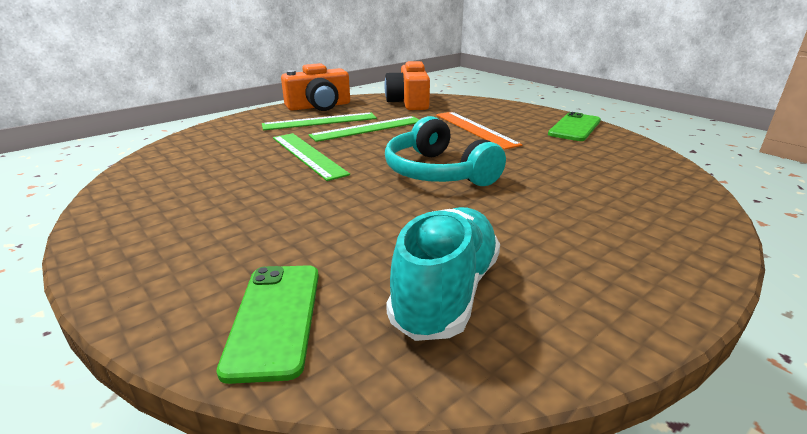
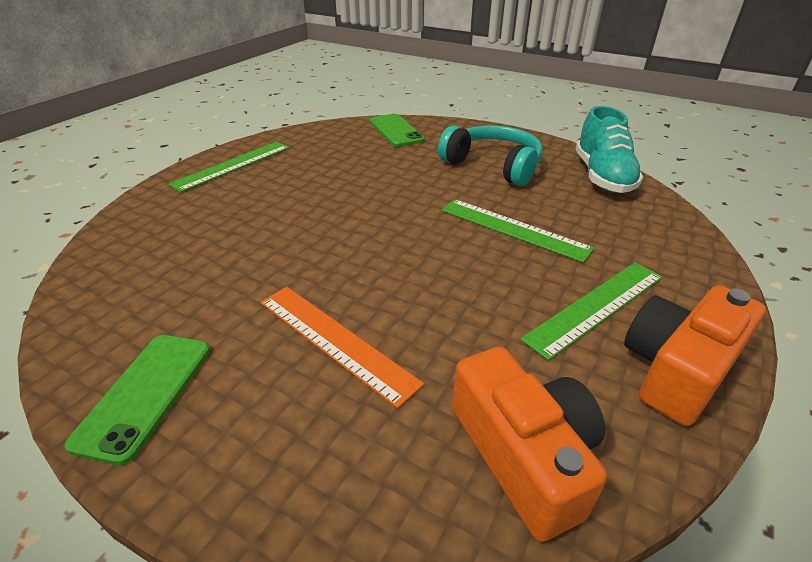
camera: 160 degrees right, 10 degrees up
(367, 128) = (504, 301): green ruler -> green ruler (233, 165)
(437, 172) = (359, 230): turquoise headphones -> turquoise headphones (493, 165)
(446, 292) = (323, 149): turquoise shoe -> turquoise shoe (602, 176)

